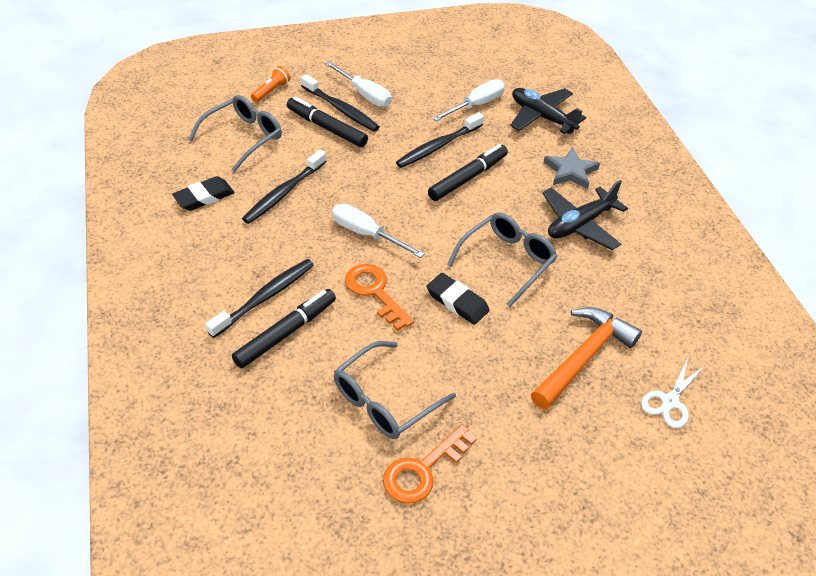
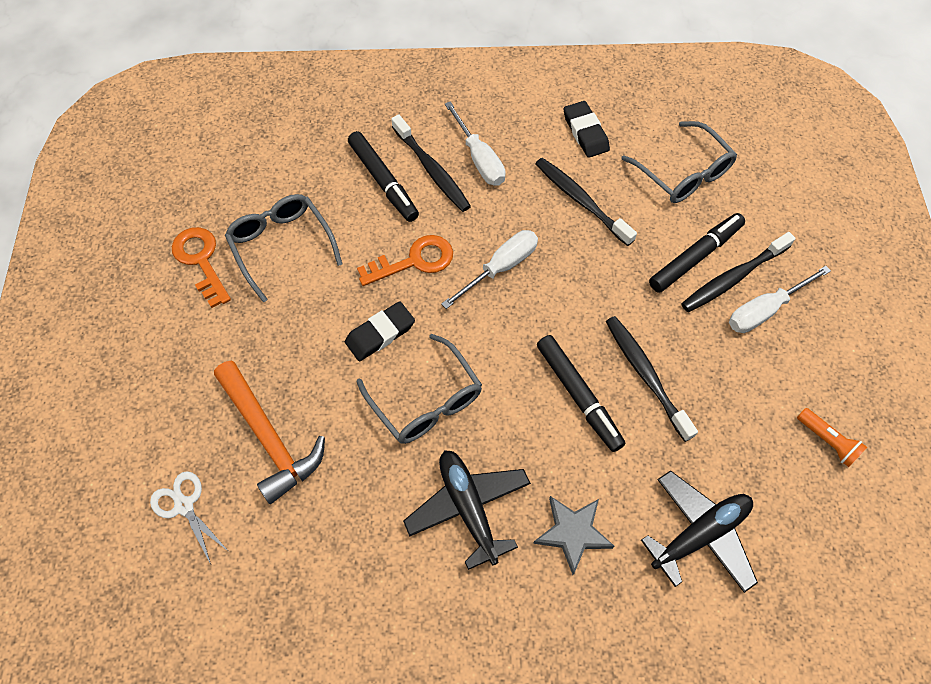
camera: 105 degrees right, 15 degrees up
(271, 91) = (775, 208): orange flashlight -> orange flashlight (828, 441)
(476, 105) = (734, 447): white screwdriver -> white screwdriver (479, 158)

